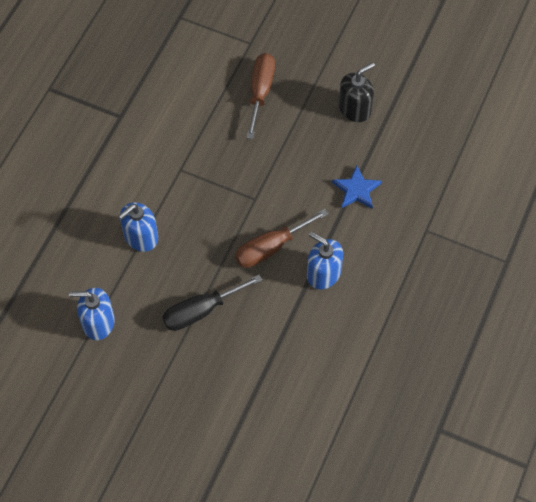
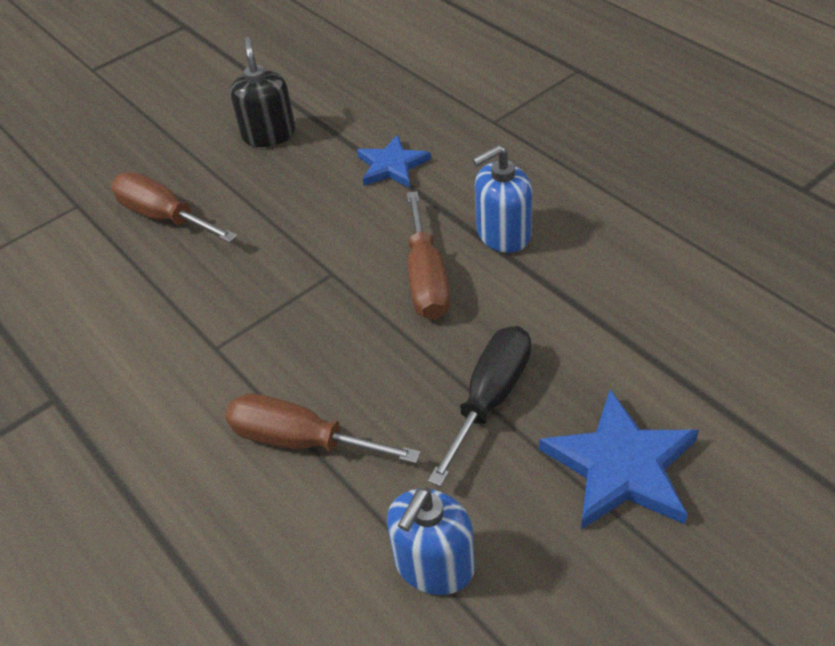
camera: 60 degrees left, 15 degrees down
(140, 237) = (301, 440): blue soap dispenser -> brown screwdriver
(183, 384) = (621, 466): none -> blue star
(201, 311) = (490, 398): black screwdriver -> black screwdriver turned 150 degrees counterclockwise

